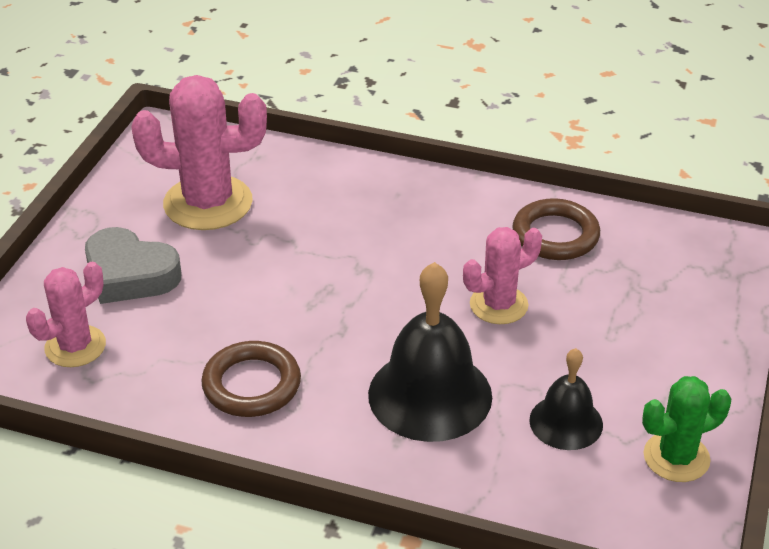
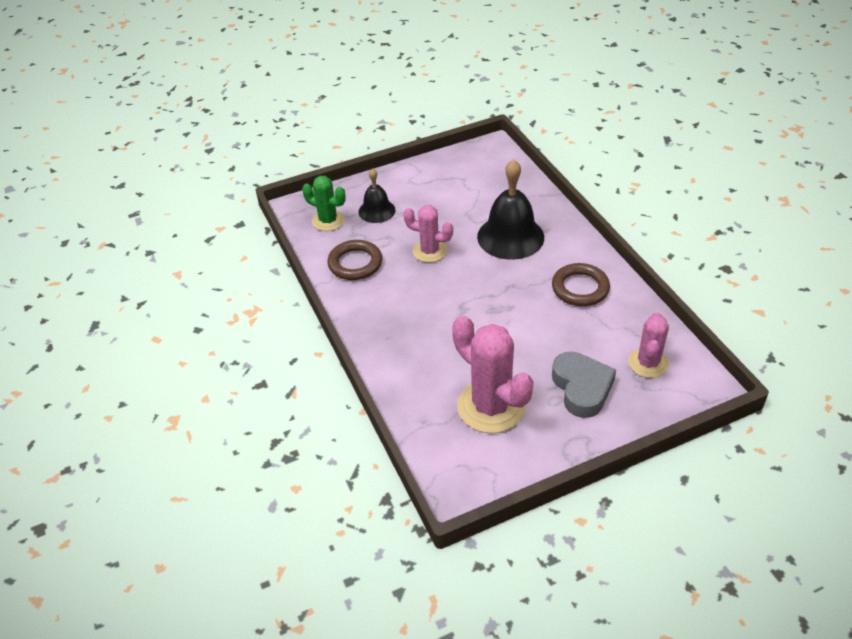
camera: 130 degrees left, 5 degrees up
(75, 346) = (648, 363): pink cactus -> pink cactus turned 75 degrees counterclockwise
(566, 422) = (474, 196): black bell -> black bell (376, 211)
(676, 457) = (455, 165): green cactus -> green cactus (328, 221)

